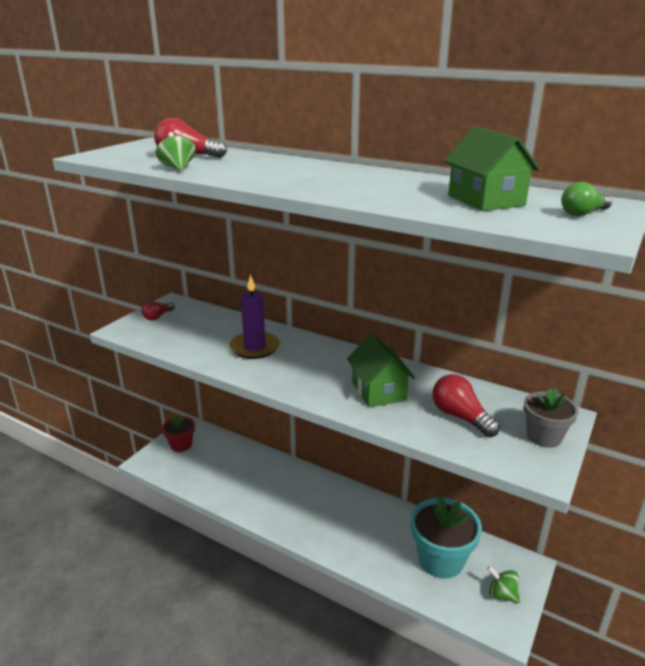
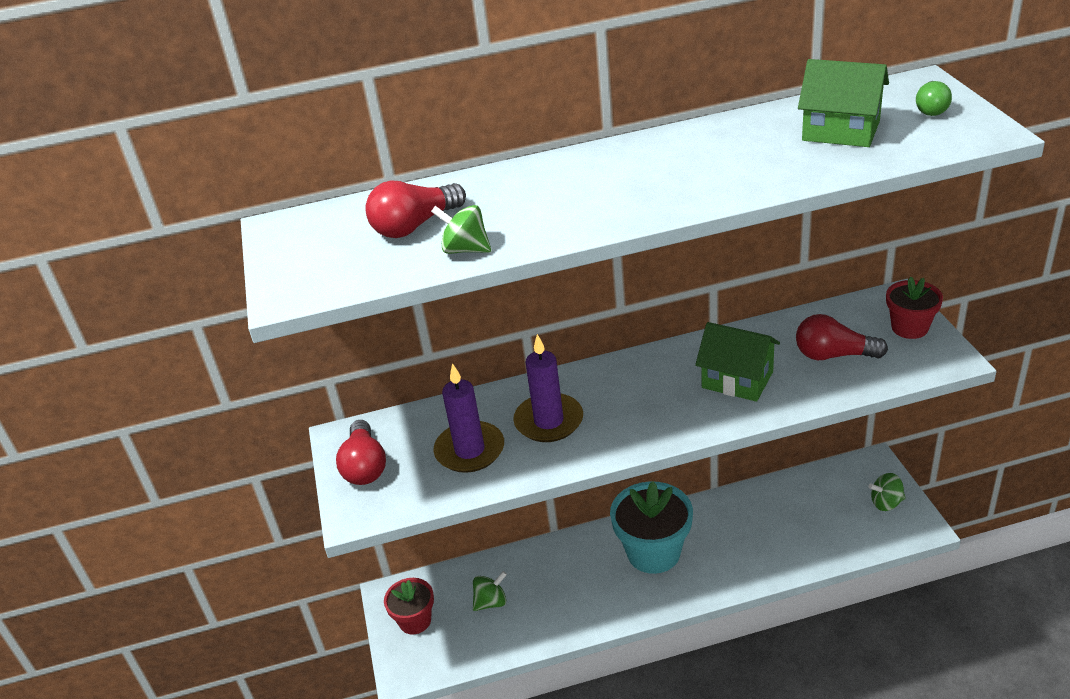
camera: 40 degrees left, 10 degrees up
(158, 316) = (365, 466): red light bulb -> red light bulb, size x1.57
(203, 337) = (470, 450): none -> purple candle
(219, 463) = (491, 602): none -> green spinning top
(440, 559) = (812, 514): turquoise flower pot -> turquoise flower pot (653, 552)
(544, 437) = (909, 328): grey flower pot -> red flower pot

